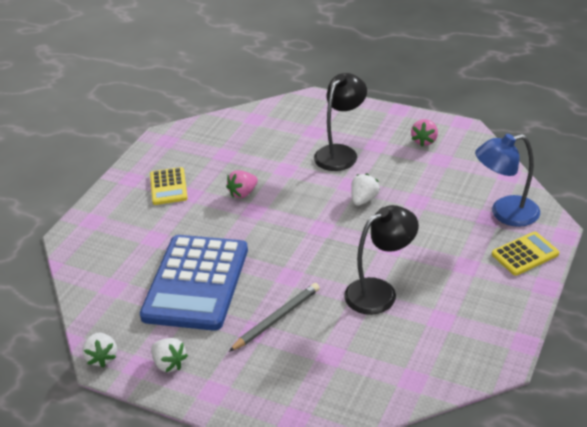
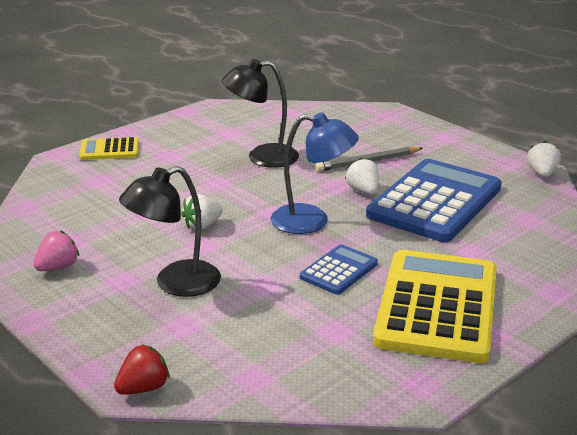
camera: 160 degrees left, 10 degrees down
(168, 187) = (437, 306): yellow calculator -> yellow calculator, size x2.10
(169, 364) = (478, 158): white strawberry -> white strawberry (363, 191)
(243, 193) = (338, 270): pink strawberry -> blue calculator
(305, 99) = (143, 388): none -> red strawberry
(505, 213) = (80, 179): blue lamp -> blue lamp (312, 221)

